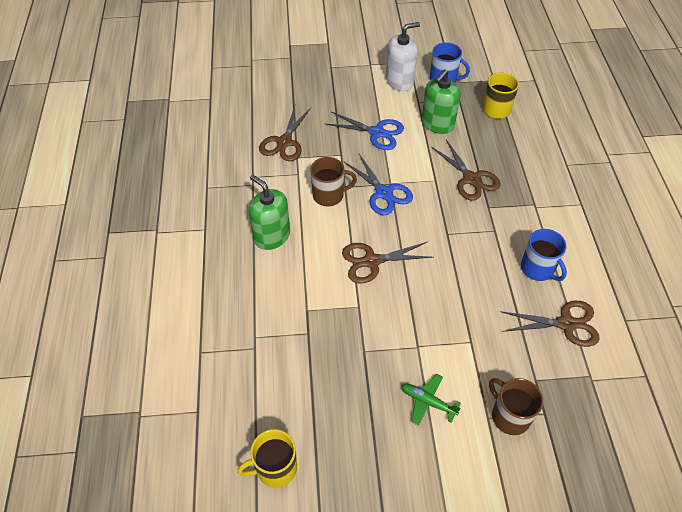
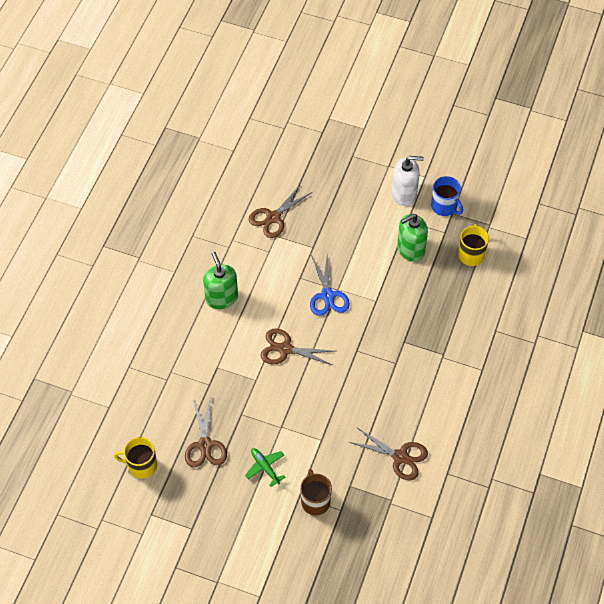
camera: 25 degrees right, 5 degrees up
(329, 195) = (283, 280): brown mug -> none
(377, 132) = (354, 238): blue scissors -> none
(471, 179) = (406, 311): brown scissors -> brown scissors (205, 445)
(538, 269) = (408, 407): blue mug -> none

